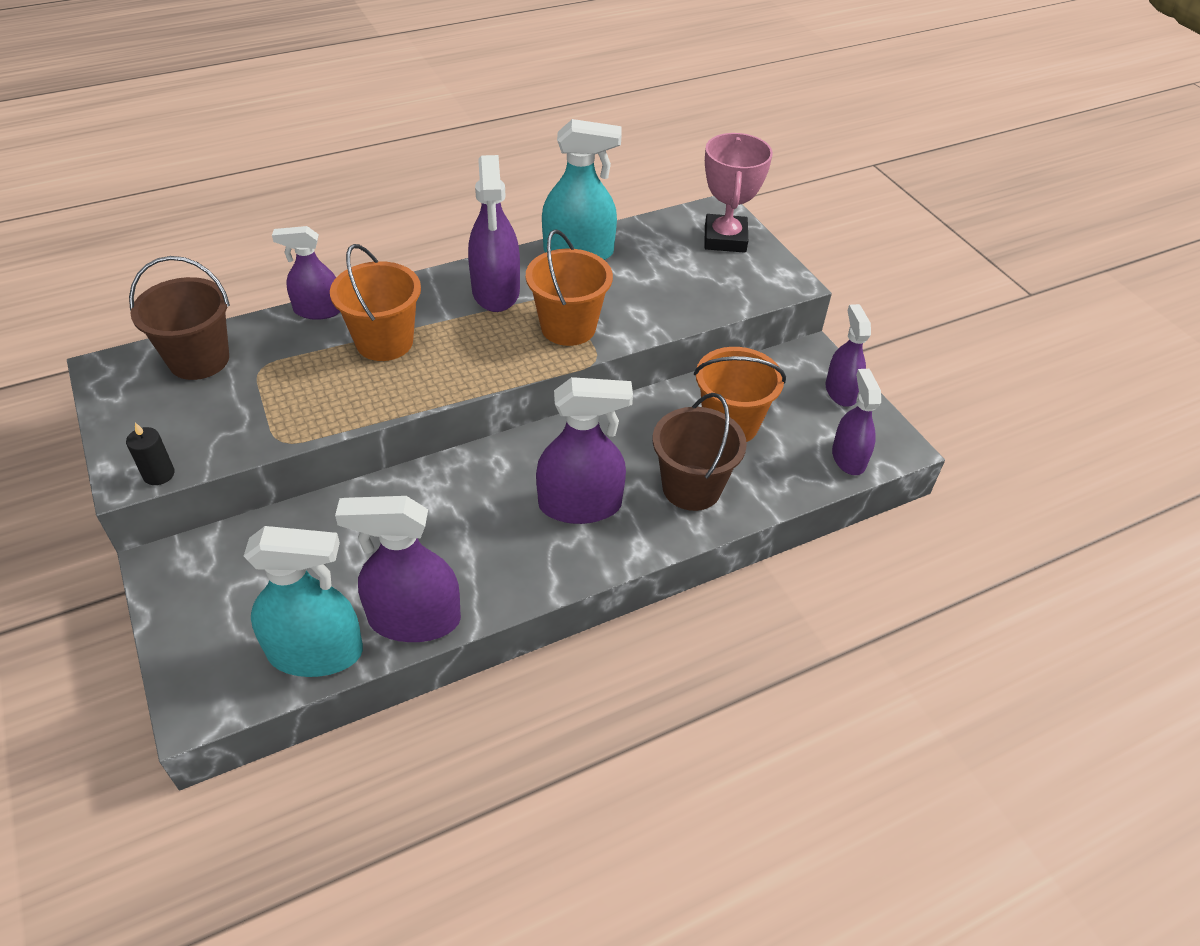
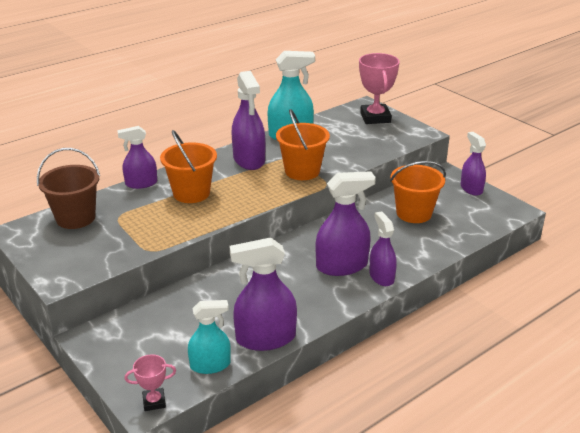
camera: 10 degrees left, 15 degrees down
(159, 474) = (78, 278): black candle -> none
(211, 702) = (154, 402): none -> pink trophy
(316, 652) = (210, 365): turquoise spray bottle -> turquoise spray bottle, size x0.65
(691, 488) = (405, 247): brown bucket -> none
(848, 458) = (490, 219): purple spray bottle -> purple spray bottle (381, 276)

